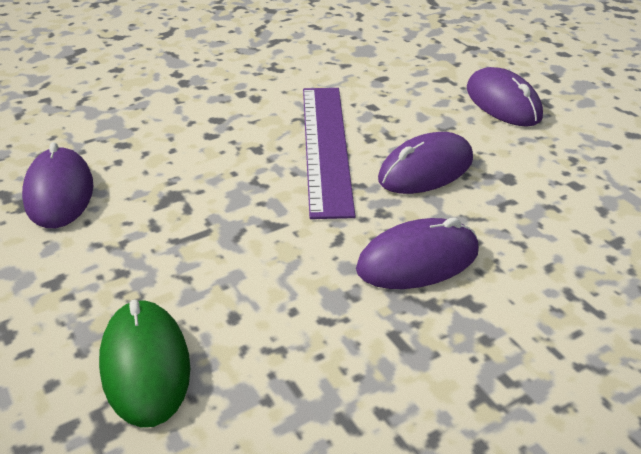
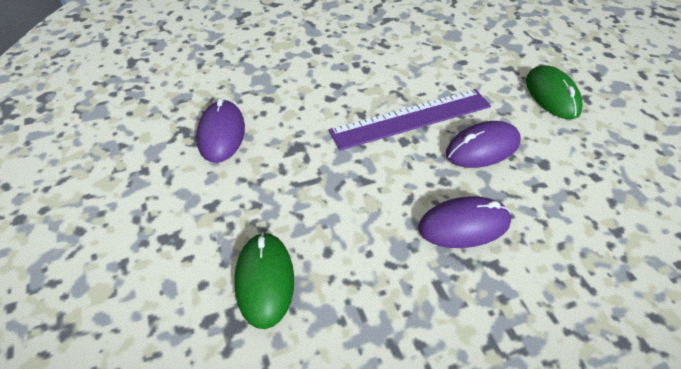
camera: 10 degrees right, 10 degrees up
(325, 146) = (411, 118): purple ruler -> purple ruler turned 60 degrees clockwise
(503, 103) = (552, 95): purple mouse -> green mouse

